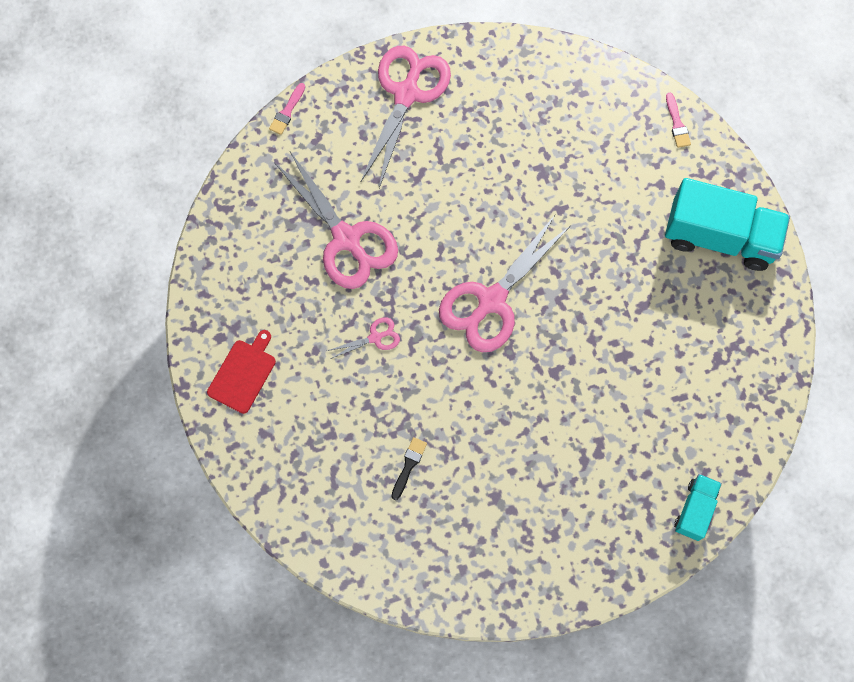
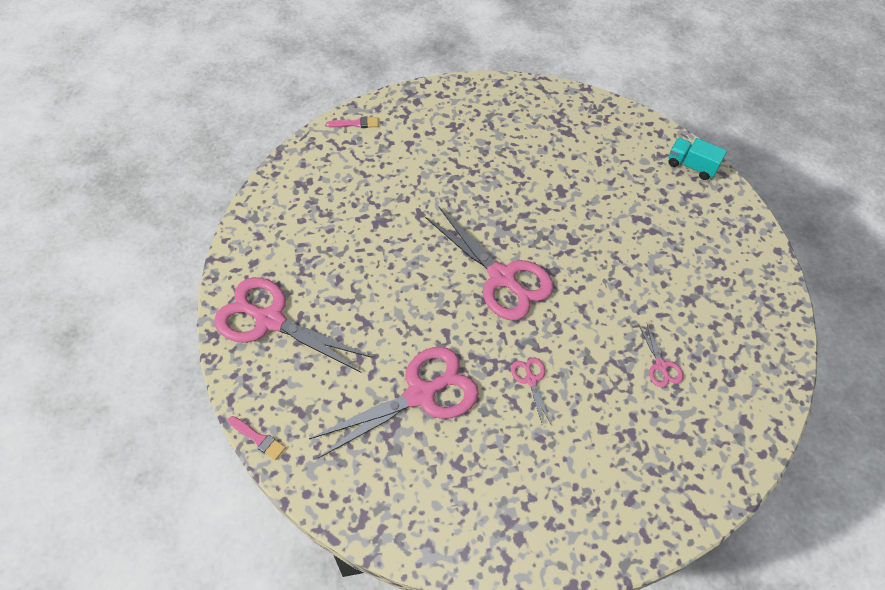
camera: 85 degrees left, 15 degrees down
(243, 373) = (562, 516): red cutting board -> none
(409, 465) = (661, 366): black brush -> pink scissors
(719, 237) = (463, 114): turquoise truck -> none

